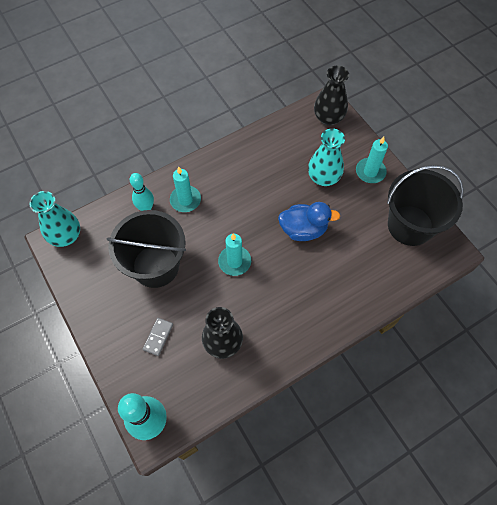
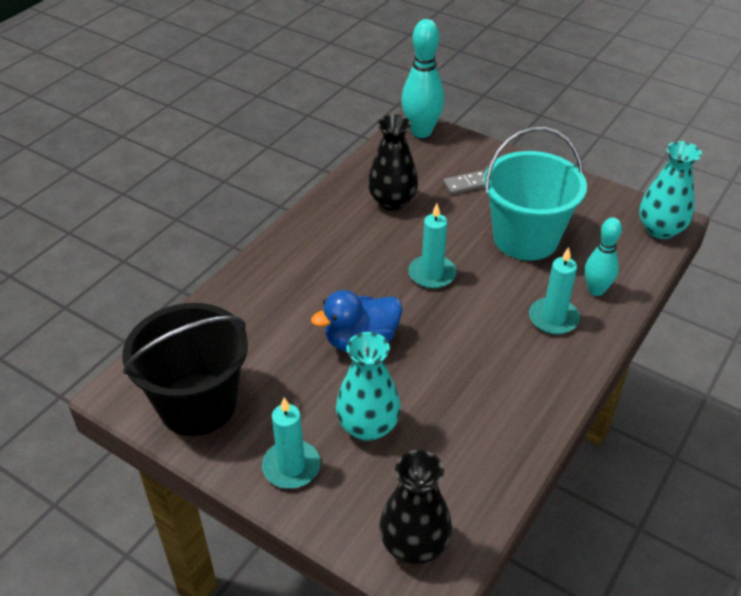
camera: 155 degrees right, 20 degrees down
(155, 266) = (525, 238): black bucket -> turquoise bucket
(158, 337) = (466, 184): grey domino -> grey domino turned 75 degrees clockwise

